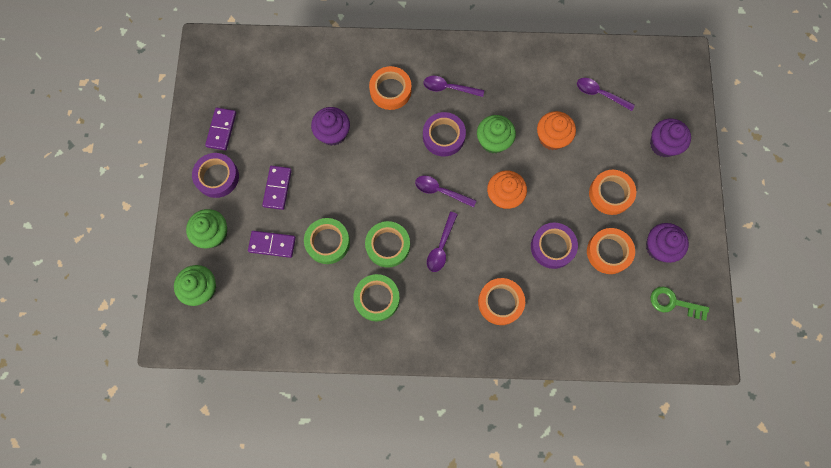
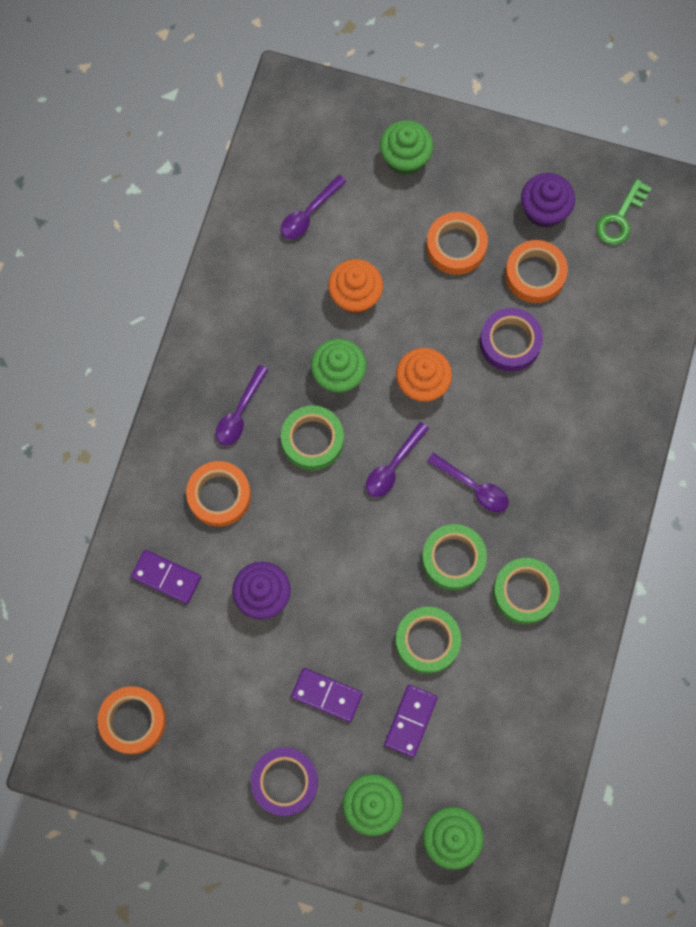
camera: 75 degrees left, 0 degrees up
(221, 130) = (210, 760): purple domino -> purple domino (166, 577)
(443, 136) = (312, 440): purple tape -> green tape
(500, 302) = (568, 431): orange tape -> orange tape (133, 721)
(663, 144) = (405, 158): purple cupcake -> green cupcake

